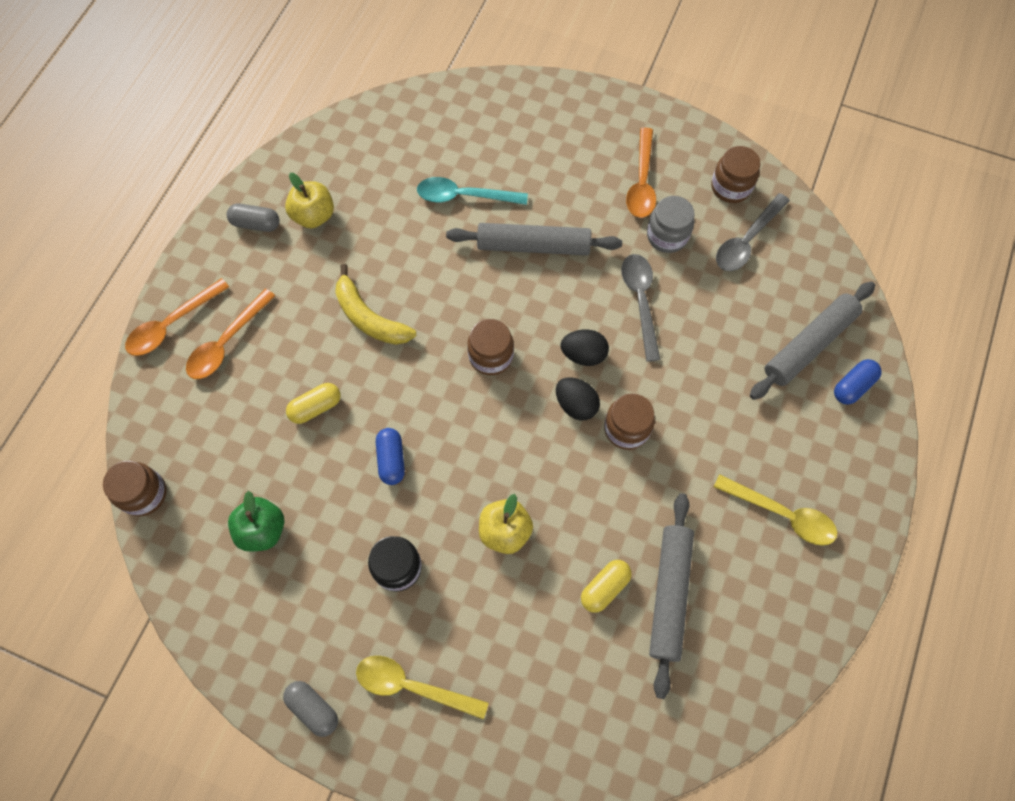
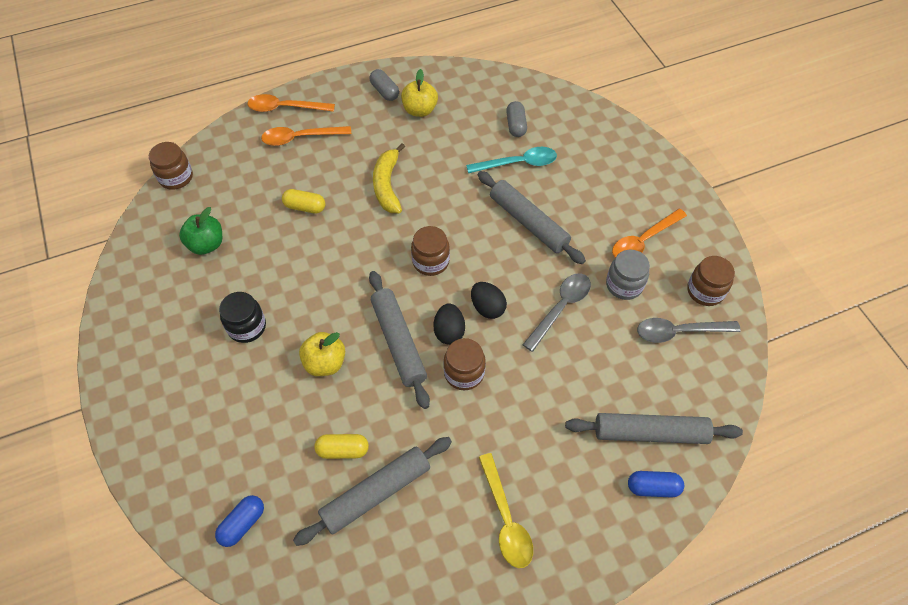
camera: 45 degrees right, 10 degrees down
(313, 708) = (122, 357): grey capsule -> grey capsule (516, 125)
(391, 460) = (311, 268): blue capsule -> blue capsule (242, 524)
(412, 686) = (180, 396): yellow spoon -> none
(464, 196) = (518, 163): turquoise spoon -> turquoise spoon turned 120 degrees clockwise
(545, 453) = (399, 342): none -> grey rolling pin

